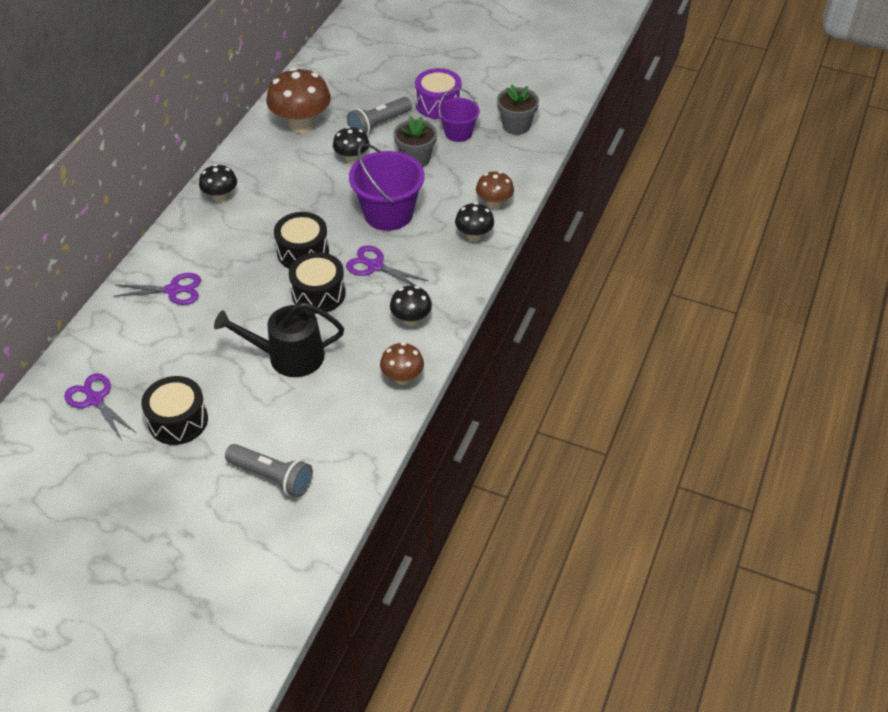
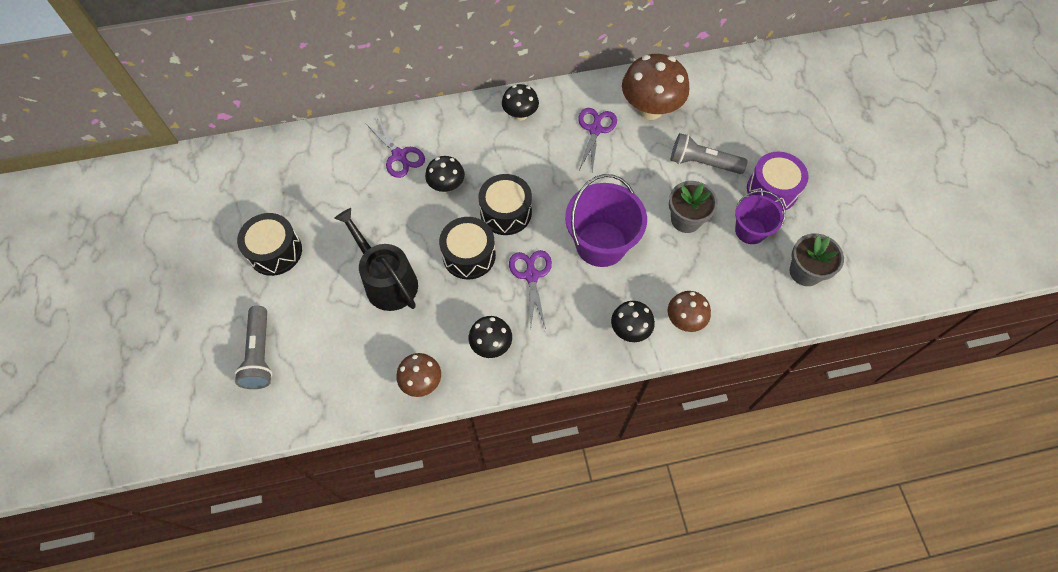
camera: 55 degrees right, 15 degrees up
(95, 399) = (262, 185): purple scissors -> purple scissors (595, 129)
(352, 159) = (642, 172): black mushroom -> black mushroom (447, 186)

